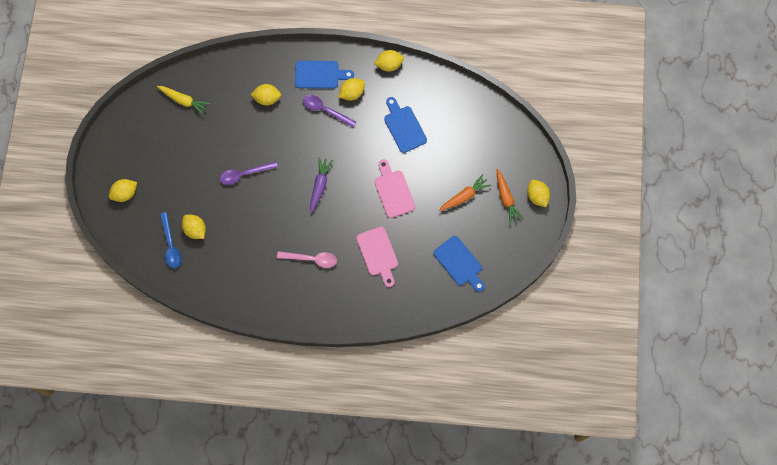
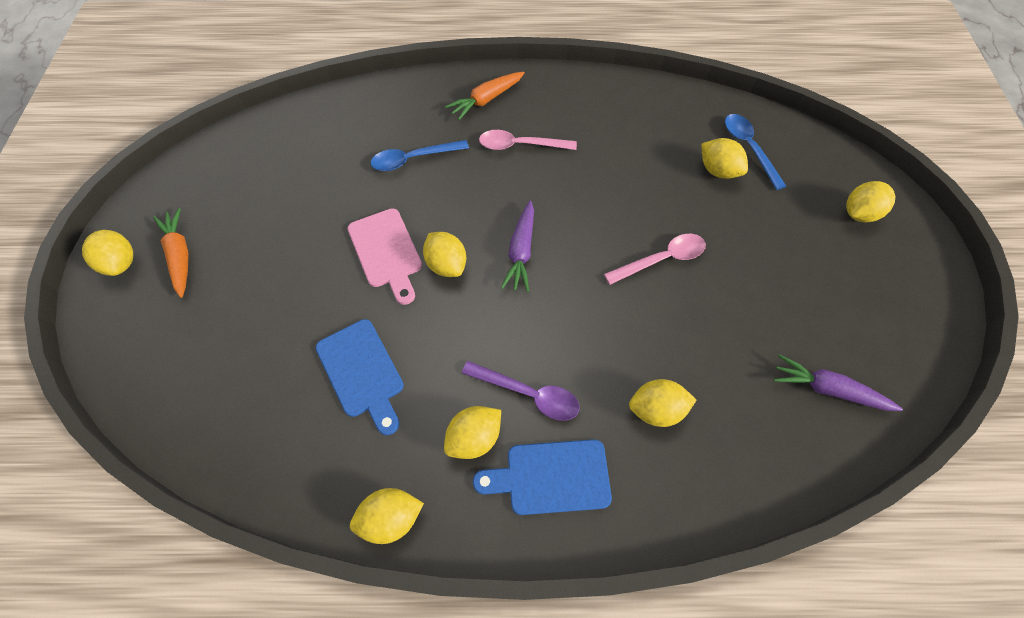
camera: 175 degrees right, 10 degrees down
(184, 101) = (827, 389): yellow carrot -> purple carrot
(244, 174) = (661, 259): purple spoon -> pink spoon
(361, 181) = (446, 264): none -> yellow lemon
(378, 254) = (413, 159): pink cutting board -> blue spoon
(459, 263) = (281, 156): blue cutting board -> none
(464, 196) = (256, 253): orange carrot -> orange carrot (486, 100)

